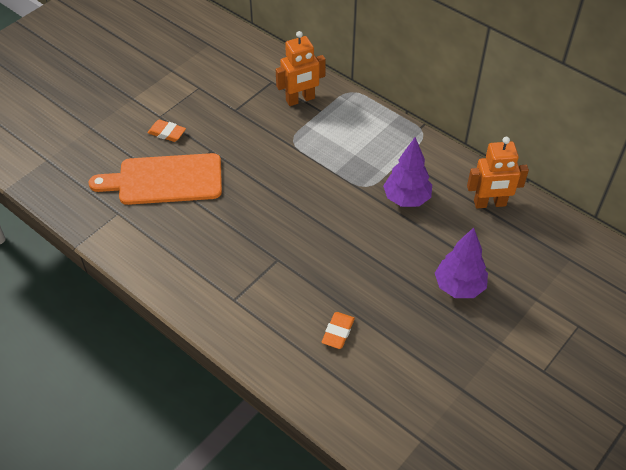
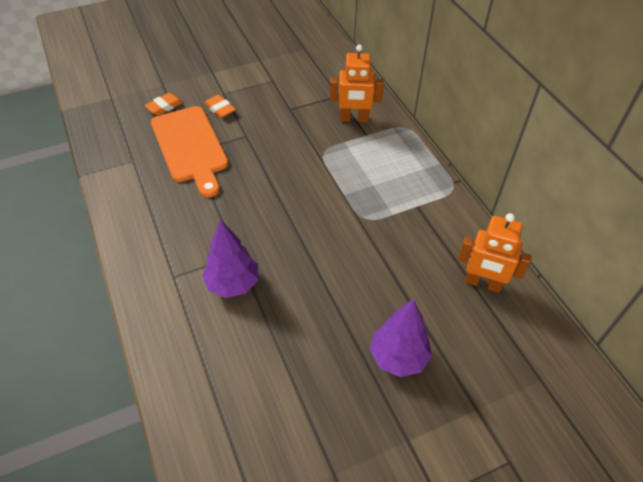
camera: 25 degrees right, 0 degrees up
(165, 180) = (190, 147): orange cutting board -> orange cutting board turned 135 degrees counterclockwise
(338, 332) = (246, 351): orange eraser -> orange eraser (164, 106)
(406, 199) = (398, 245): purple tree -> purple tree (233, 284)

